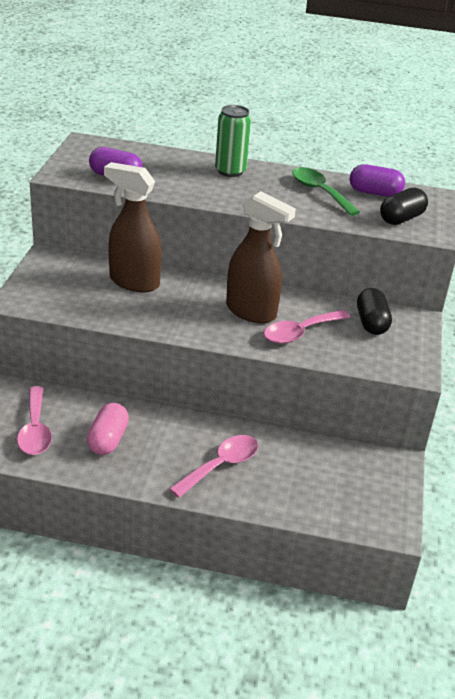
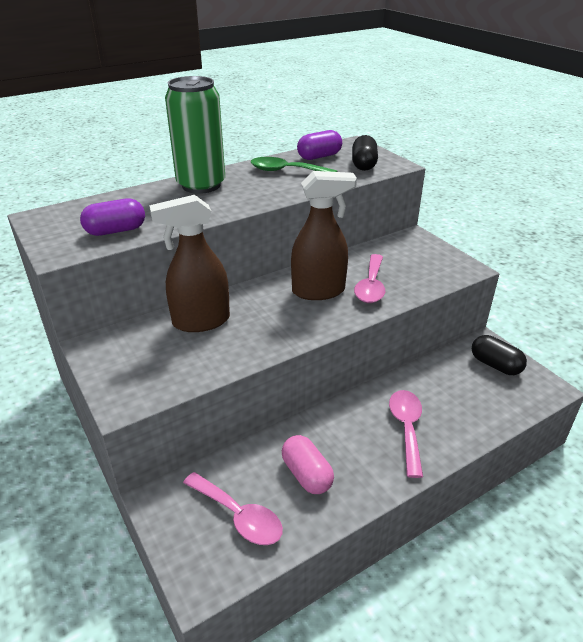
camera: 40 degrees left, 0 degrees up
(230, 171) = (201, 185): green can -> green can, size x1.55
(371, 323) = (397, 253): black capsule -> black capsule (495, 365)

